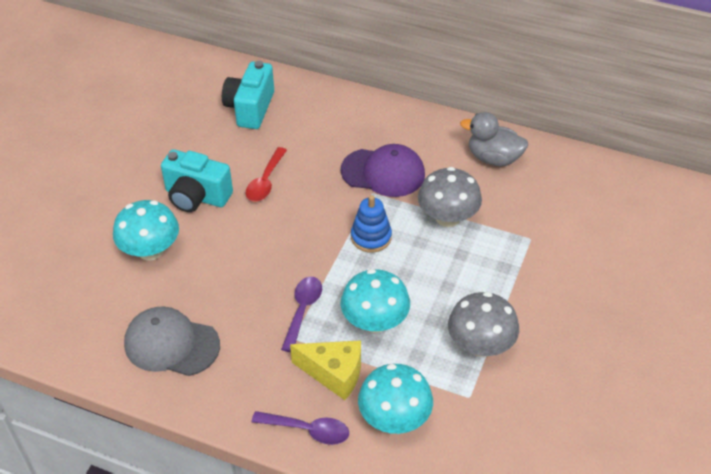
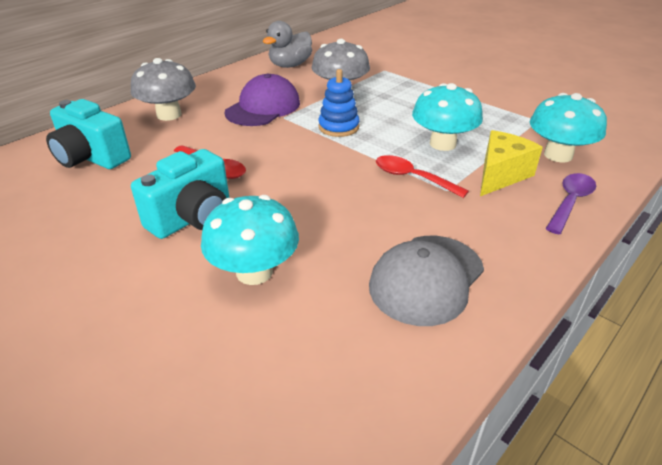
camera: 70 degrees left, 10 degrees down
(302, 310) = (412, 178): purple spoon -> red spoon
(480, 345) = (485, 106): grey mushroom -> grey mushroom (169, 115)

